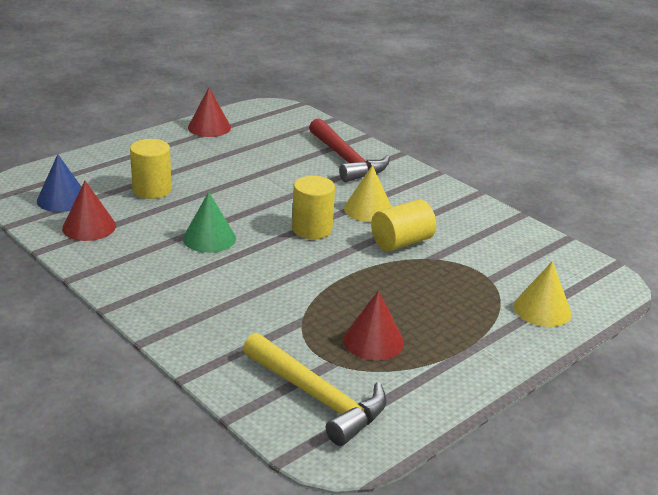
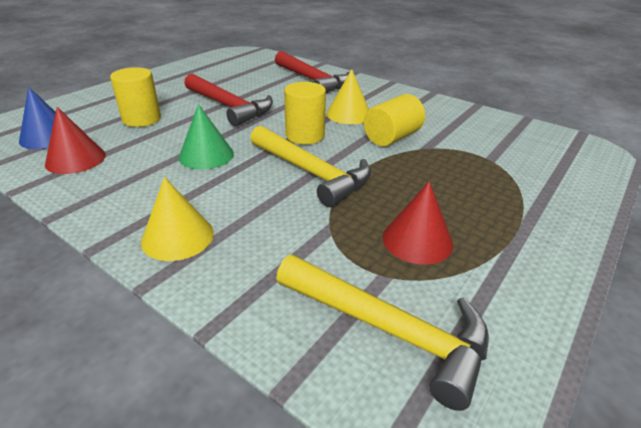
camera: 10 degrees left, 5 degrees up
(209, 127) = (189, 68): red cone -> none
(243, 185) = (229, 107): none -> red hammer
(304, 269) = (312, 173): none -> yellow hammer
(542, 309) = (556, 181): yellow cone -> yellow cone (178, 237)

